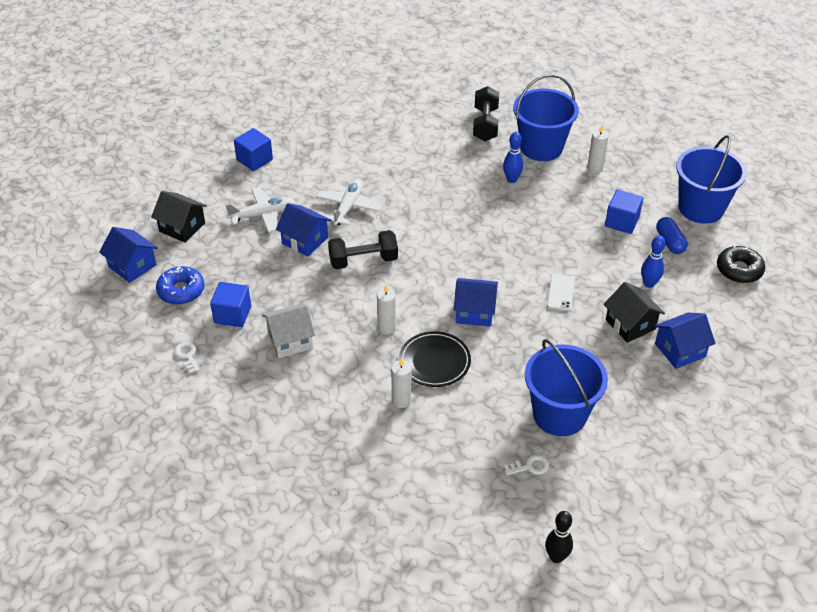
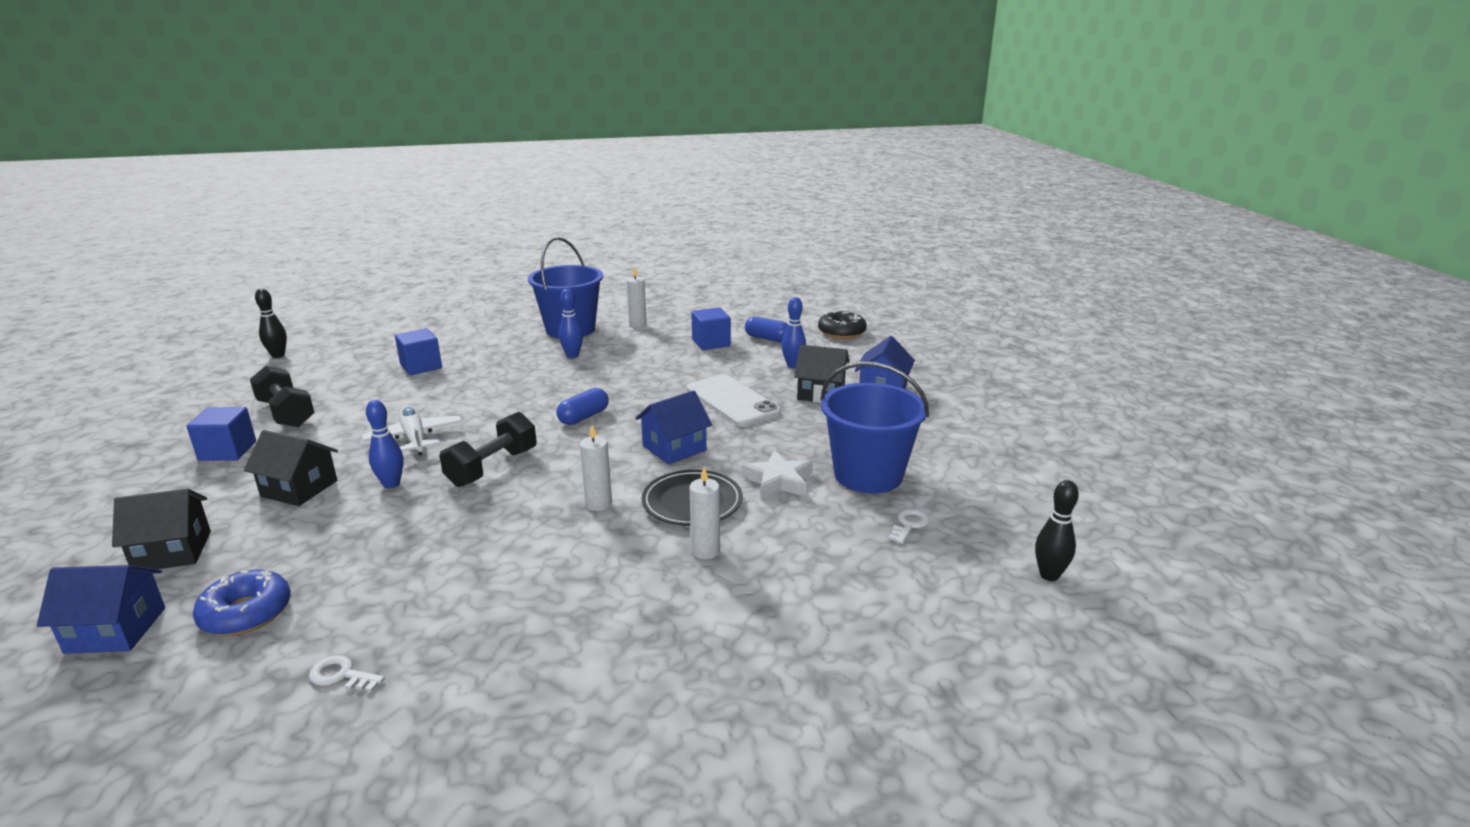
camera: 45 degrees left, 20 degrees down
(232, 315) = (368, 595): blue cube -> blue cube (421, 366)
(263, 215) = (299, 488): white plane -> black house
(290, 340) = (489, 575): white house -> none
(305, 240) = (391, 484): blue house -> blue bowling pin
(343, 75) = (278, 355): none -> black bowling pin
(454, 248) = (584, 417): none -> blue capsule
(485, 124) = (493, 335): black dumbbell -> black dumbbell (286, 413)
(501, 380) = (778, 481): none -> white star
(560, 293) = (732, 401): white phone -> white phone, size x1.81
(701, 208) = (757, 314): blue bucket -> none

